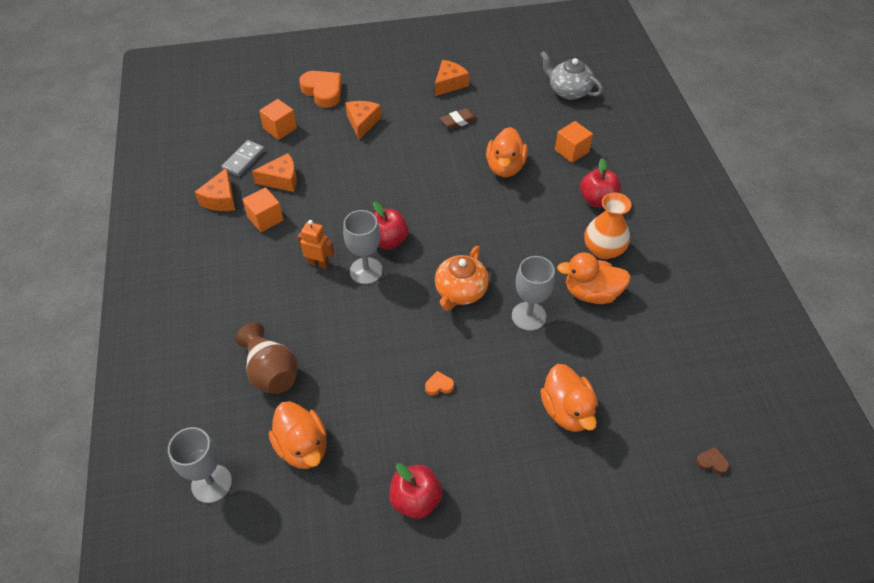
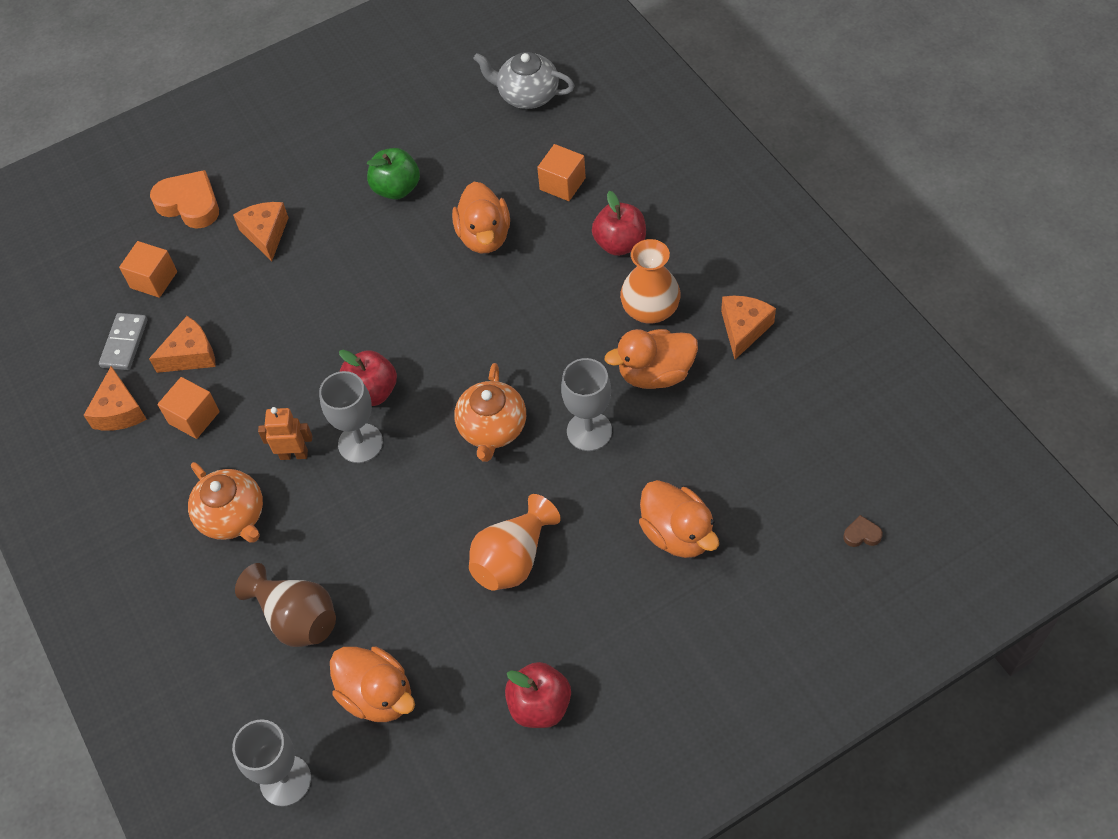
camera: 15 degrees left, 5 degrees up
(260, 289) = (233, 517): none -> orange teapot
(439, 386) = (513, 559): orange heart -> orange vase
(449, 84) = (362, 136): orange cheese -> orange cheese (744, 329)
(458, 121) = (396, 189): brown eraser -> green apple

